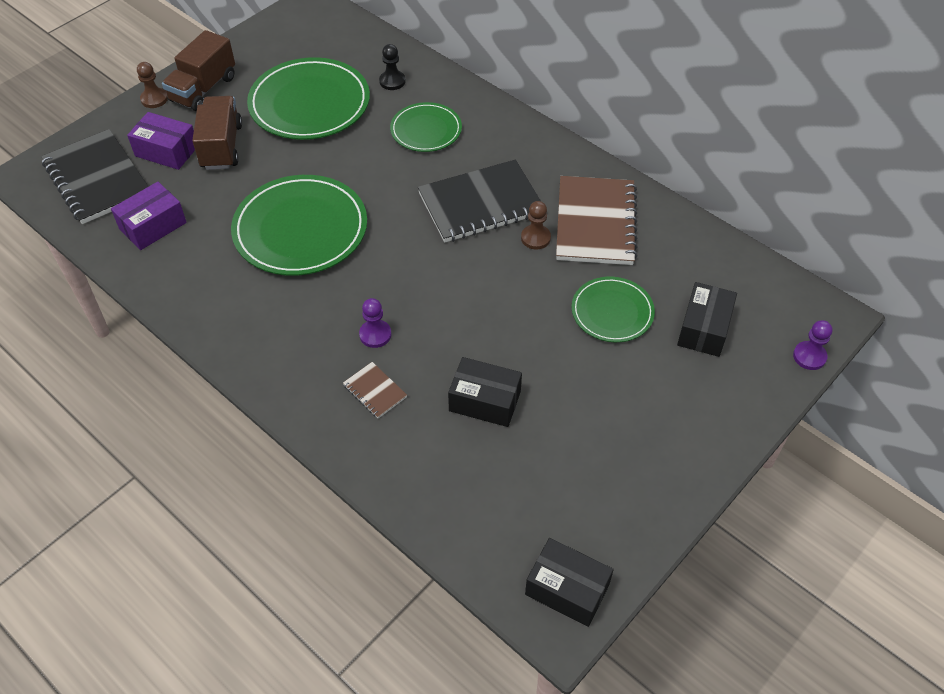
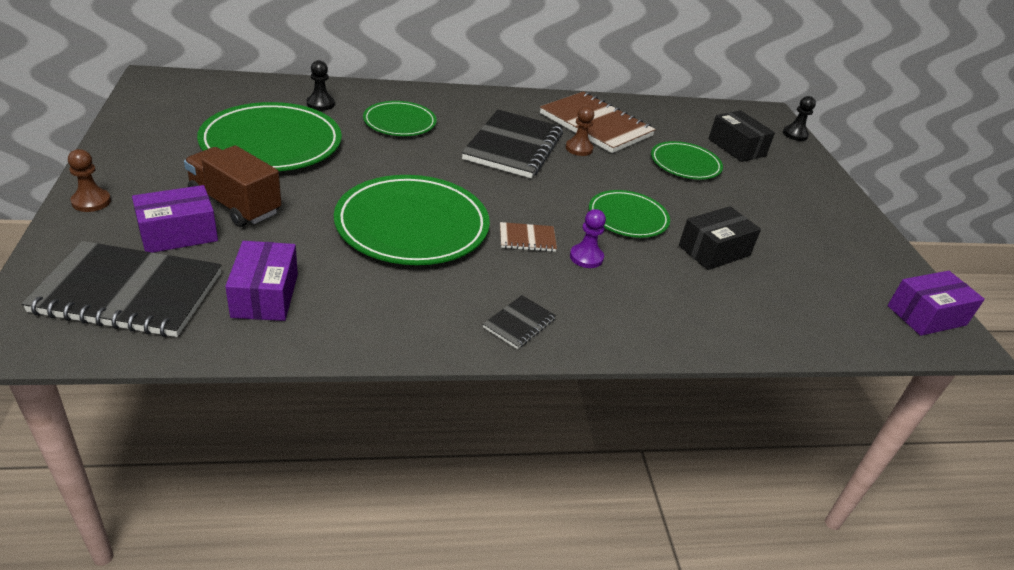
camera: 55 degrees left, 15 degrees down
(203, 89) = (139, 173): brown truck -> none
(254, 348) = (519, 323): none -> black notebook
(375, 391) = (648, 290): brown notebook -> brown notebook (527, 239)
(465, 325) = (628, 217): none -> green plate
(567, 589) = (926, 315): black box -> purple box
(809, 356) = (795, 134): purple pawn -> black pawn

